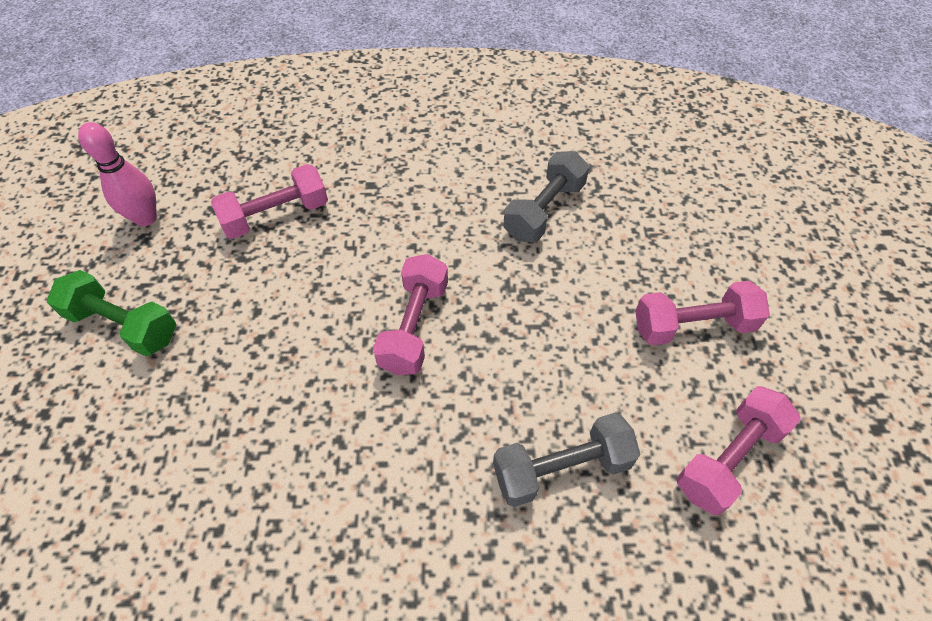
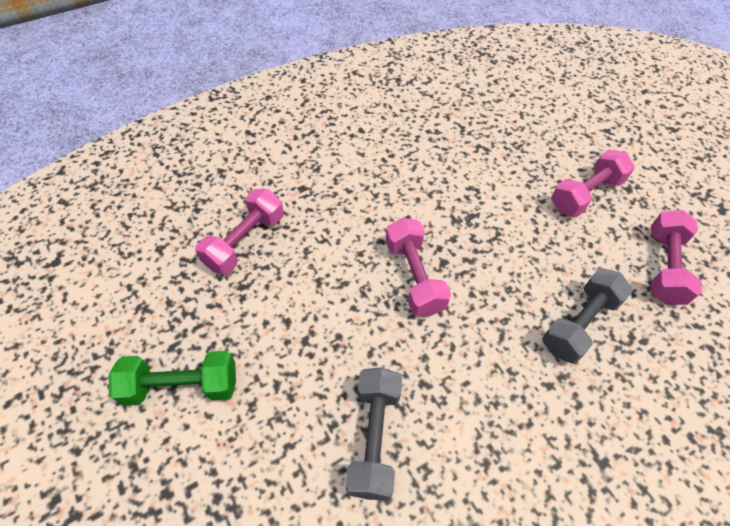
camera: 30 degrees left, 0 degrees up
(146, 218) = (131, 291): pink bowling pin -> none
(544, 211) = (440, 157): grey dumbbell -> grey dumbbell (374, 438)

